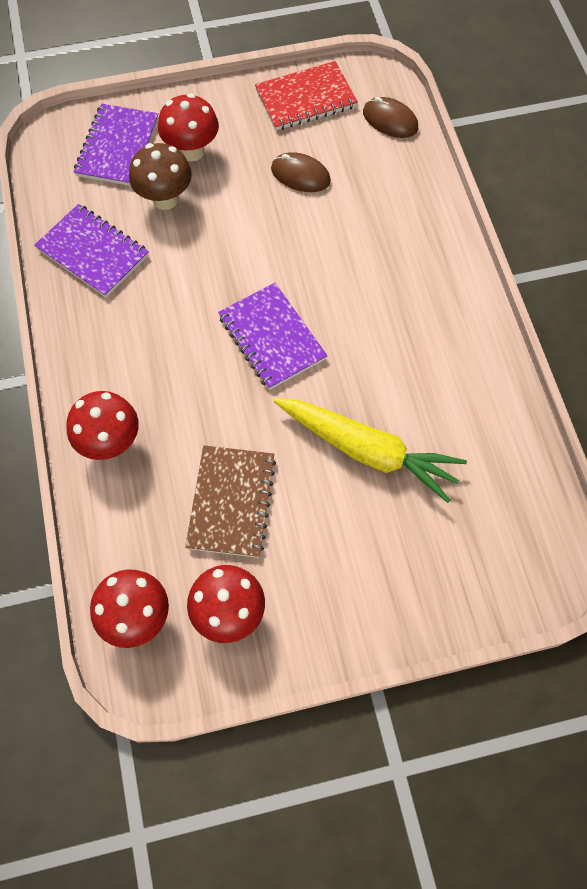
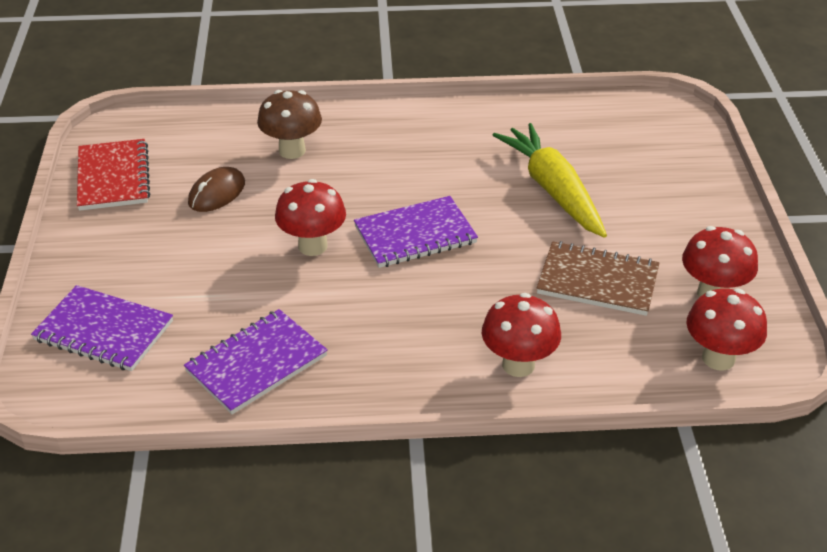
camera: 80 degrees left, 25 degrees down
(165, 199) = (203, 296): brown mushroom -> brown mushroom (292, 151)
(192, 151) = (143, 269): red mushroom -> red mushroom (312, 246)
(367, 450) = (553, 190): yellow carrot -> yellow carrot turned 60 degrees counterclockwise
(390, 120) = (174, 127): brown mouse -> none

